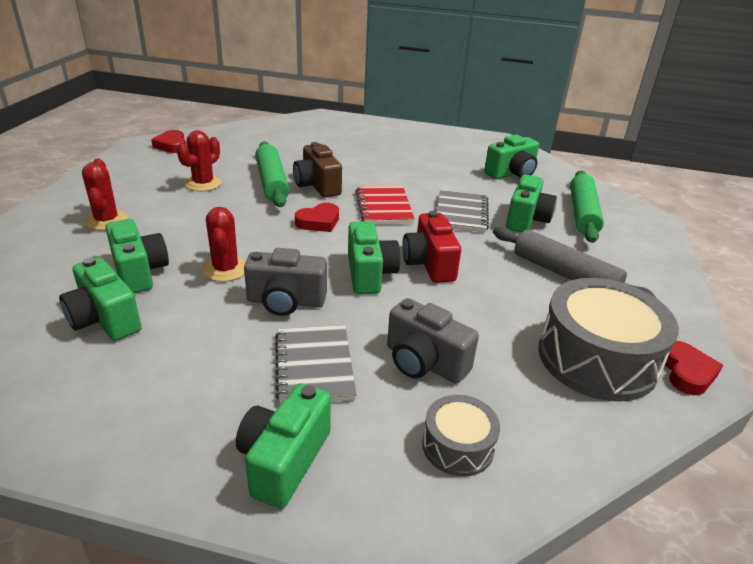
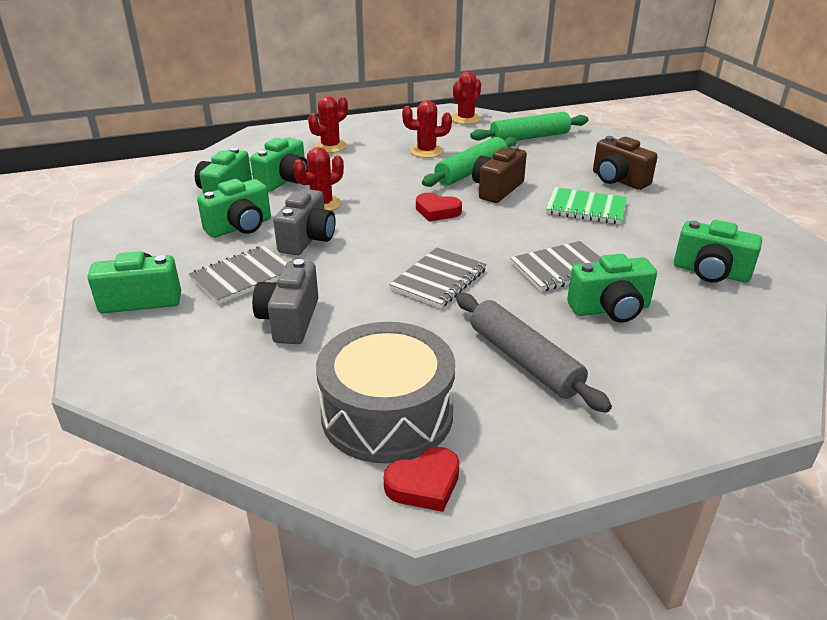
camera: 60 degrees right, 0 degrees up
(172, 145) = (465, 119): red heart -> red cactus
(286, 302) = (307, 239): grey camera -> grey camera turned 135 degrees counterclockwise
(365, 144) = (618, 180): none -> brown camera
(369, 274) = (386, 258): green camera -> green camera (240, 227)
(384, 207) = (508, 228): red notebook -> none
(390, 170) = (586, 208): none -> green notebook
(429, 264) = (439, 280): red camera -> grey notebook
(458, 446) = (202, 364): grey drum -> none
(564, 274) = (524, 361): grey rolling pin -> grey rolling pin turned 45 degrees counterclockwise
(582, 214) = (690, 344): green rolling pin -> green rolling pin (529, 137)

